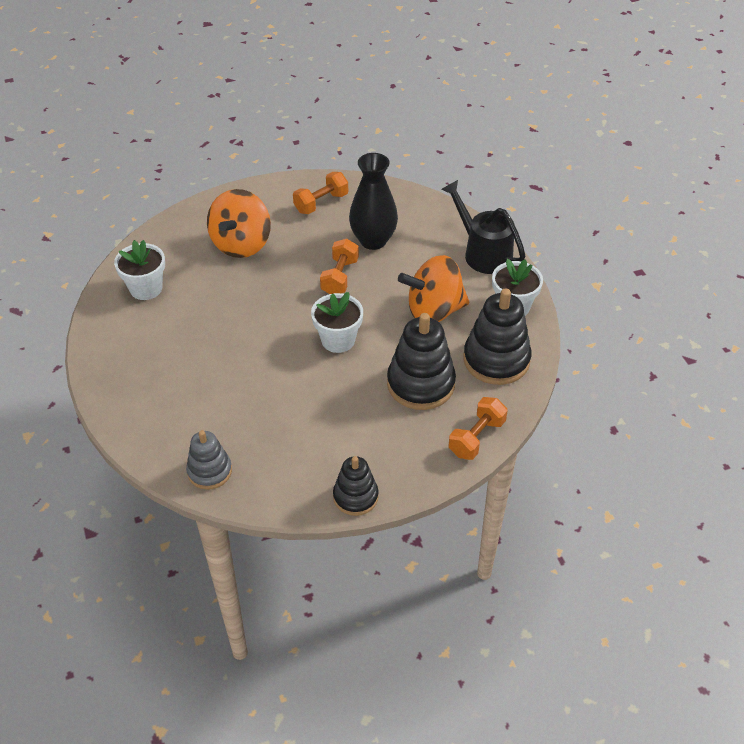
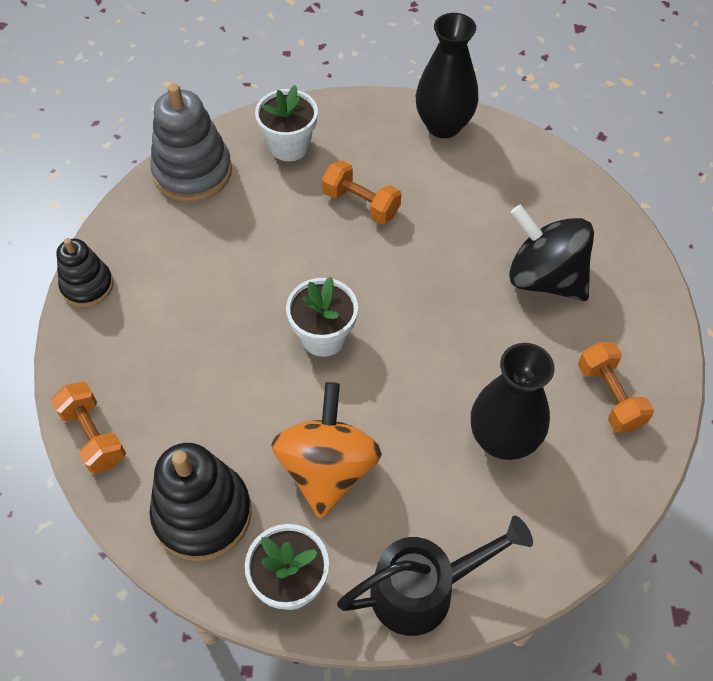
camera: 110 degrees right, 10 degrees up
(108, 325) = (443, 125): none -> black vase
(146, 288) = (492, 167): white flower pot -> white flower pot (289, 146)
(209, 471) = (192, 172): grey stacking toy -> grey stacking toy, size x1.64
(241, 244) = (544, 277): orange spinning top -> black spinning top
(340, 277) = (439, 373): orange dumbbell -> orange dumbbell (361, 204)
(420, 384) = (207, 404): black stacking toy -> none

